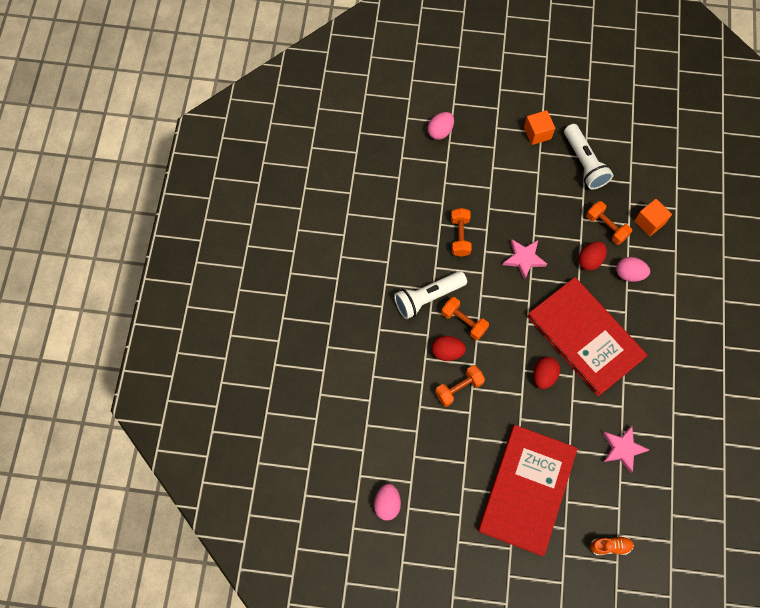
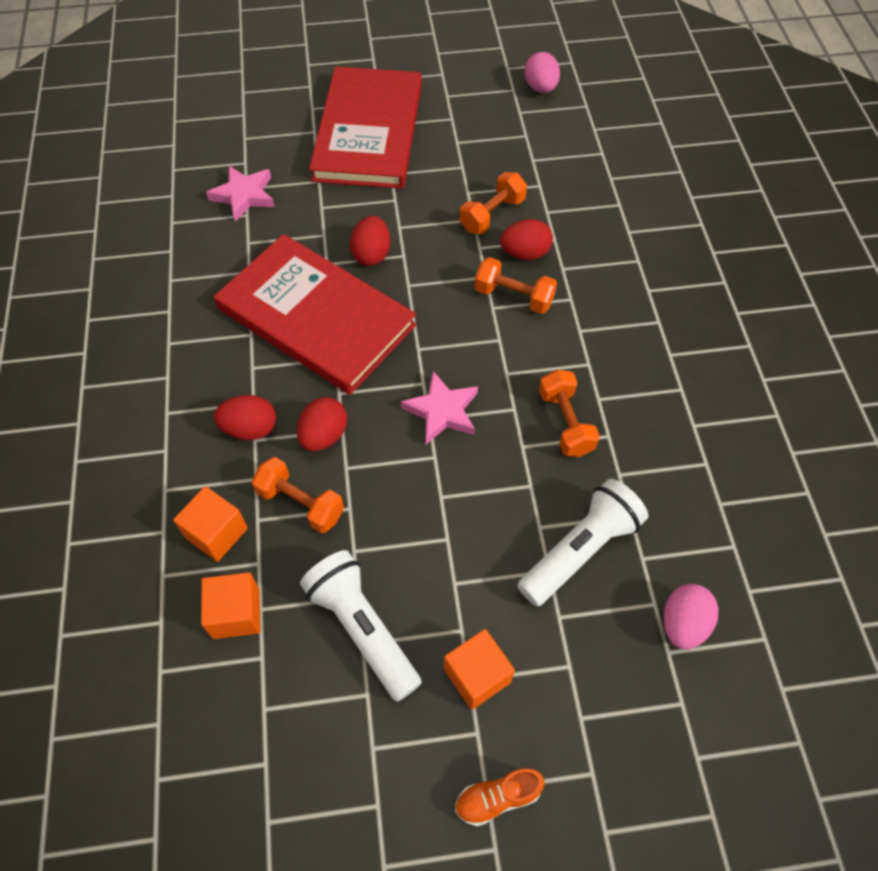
camera: 165 degrees right, 10 degrees down
(428, 297) = (582, 317): white flashlight -> white flashlight (580, 550)
(610, 546) = (252, 103): orange shoe -> orange shoe (497, 798)
(629, 274) = (250, 429): pink egg -> red egg
(641, 183) = (236, 613): none -> orange cube

